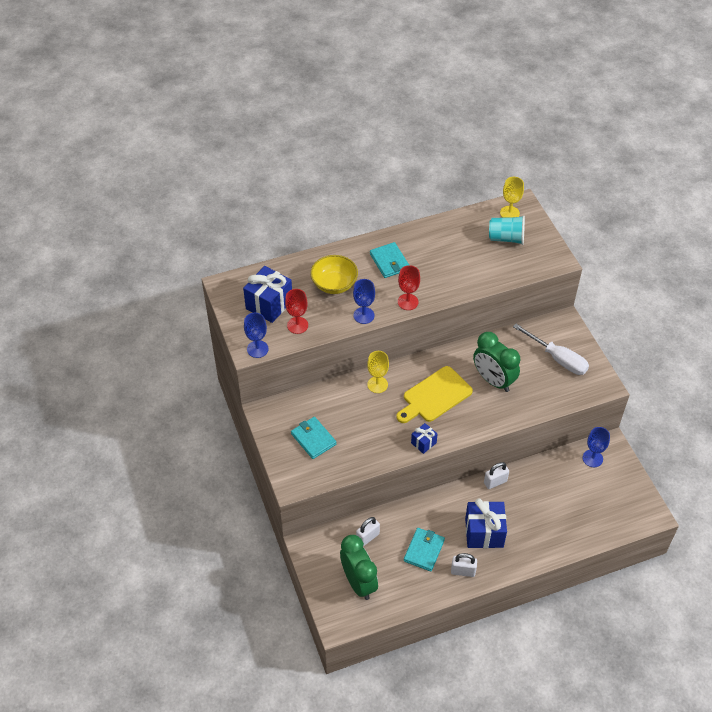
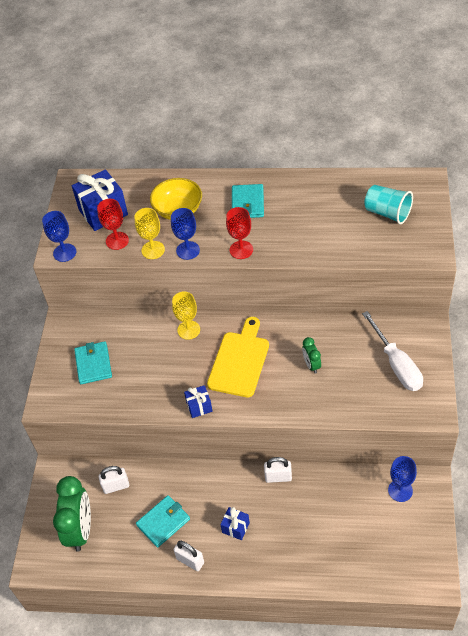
camera: 30 degrees right, 0 degrees up
(435, 396) = (240, 361): yellow cutting board -> yellow cutting board turned 120 degrees clockwise
(484, 532) = (235, 527): blue gift -> blue gift, size x0.52
(493, 380) = (311, 365): green clock -> green clock, size x0.49
(509, 213) = (407, 187): yellow goblet -> yellow goblet (153, 250)

